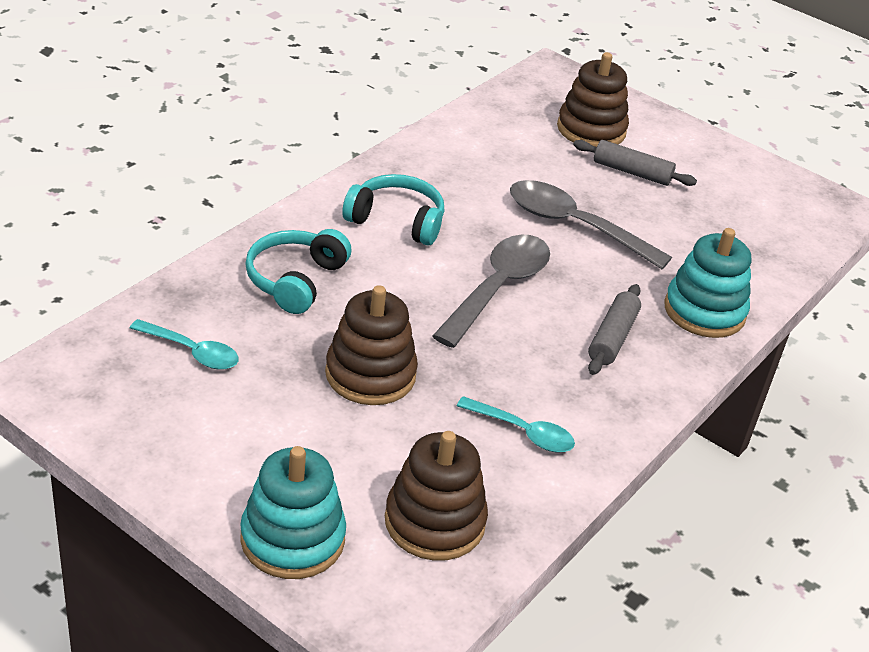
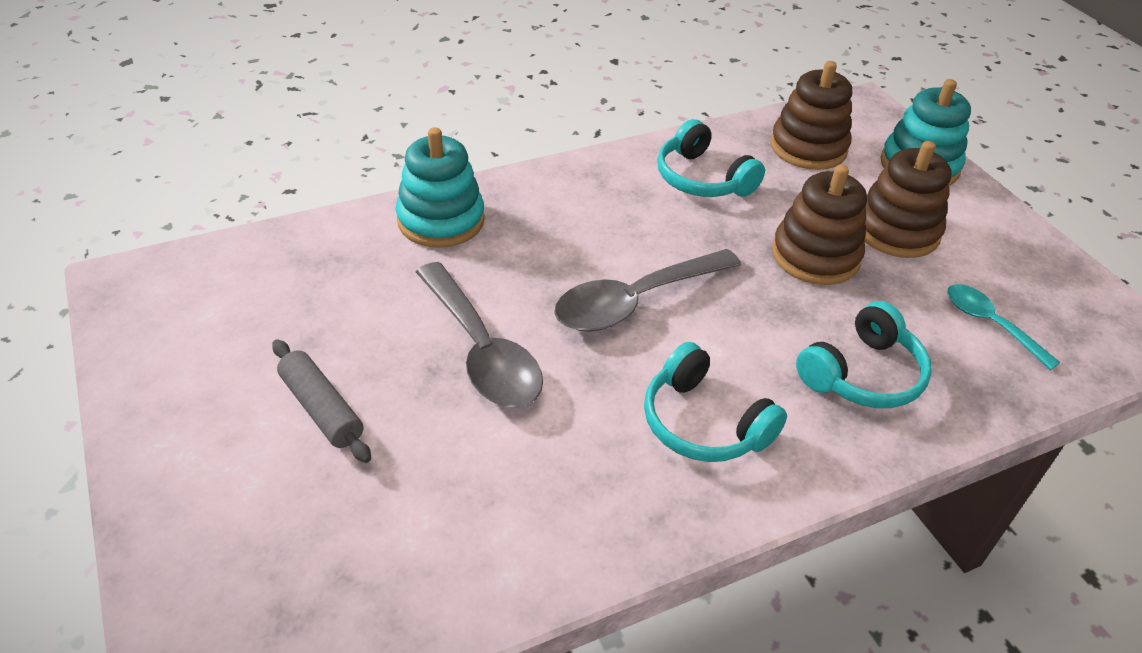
camera: 150 degrees left, 5 degrees up
(523, 432) = (702, 178): turquoise spoon -> turquoise headphones
(591, 130) = (292, 510): brown stacking toy -> brown stacking toy (896, 231)
(612, 338) = (558, 223): grey rolling pin -> none

